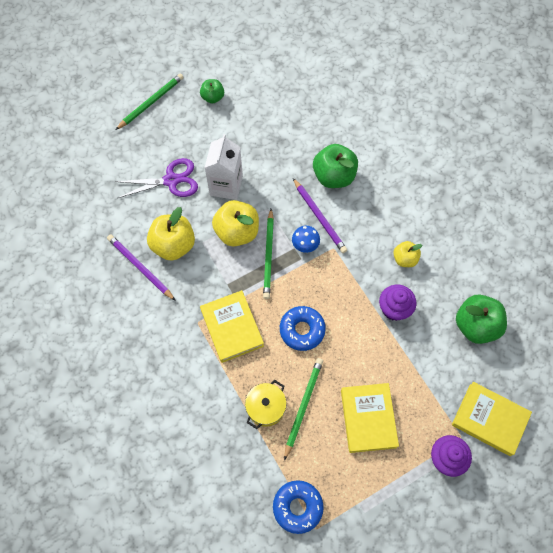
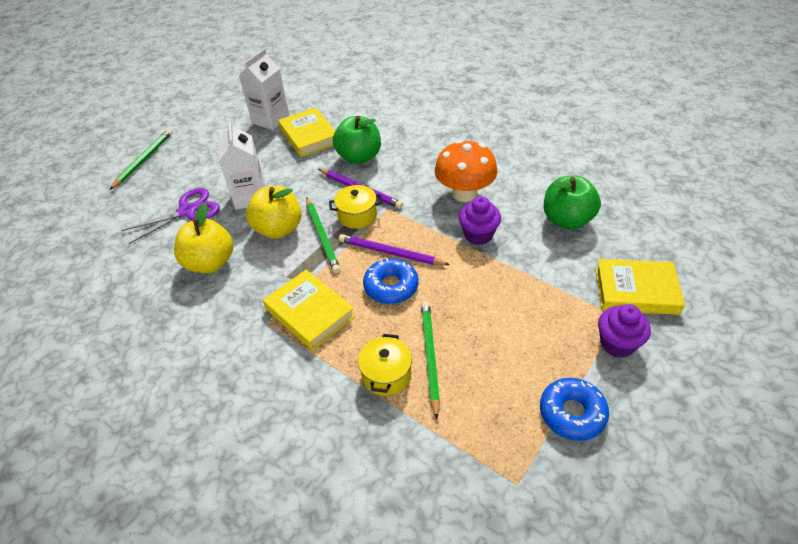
camera: 20 degrees left, 20 degrees down
(140, 267) = (177, 296): purple pencil -> purple pencil (390, 253)
(213, 97) = (209, 138): green apple -> none
(274, 94) = (270, 120): none -> white carton
(297, 507) = (480, 467): blue donut -> blue donut (572, 413)
(305, 245) = (357, 216): blue mushroom -> yellow pot
(368, 418) = (510, 339): yellow book -> yellow book (309, 136)
(405, 259) = (464, 193): yellow apple -> orange mushroom

